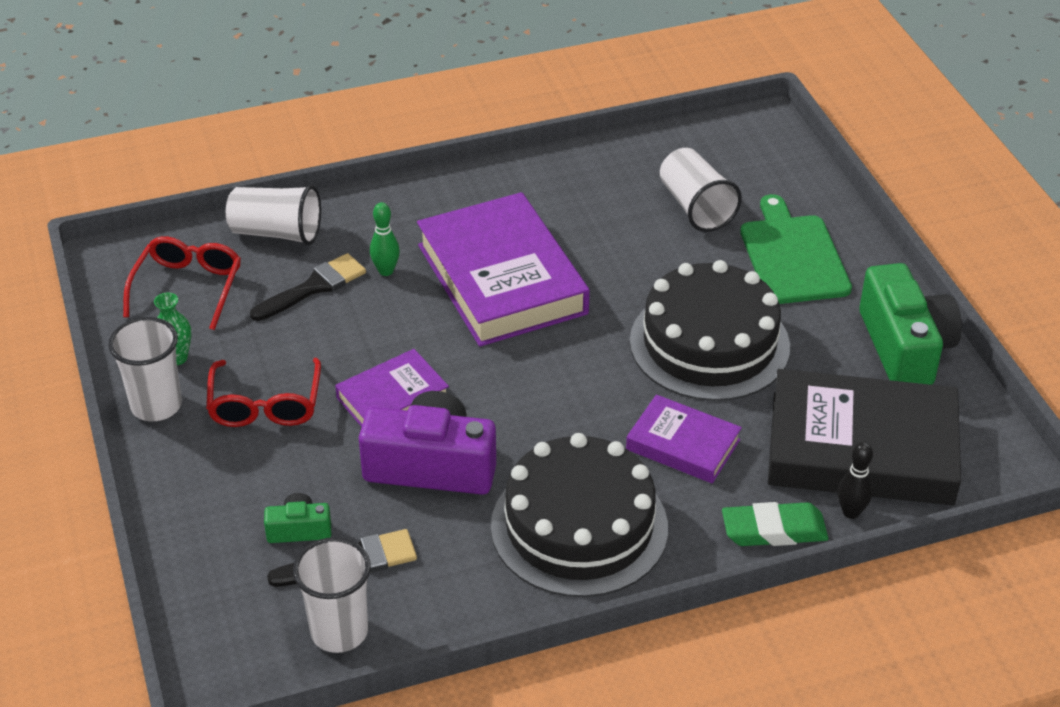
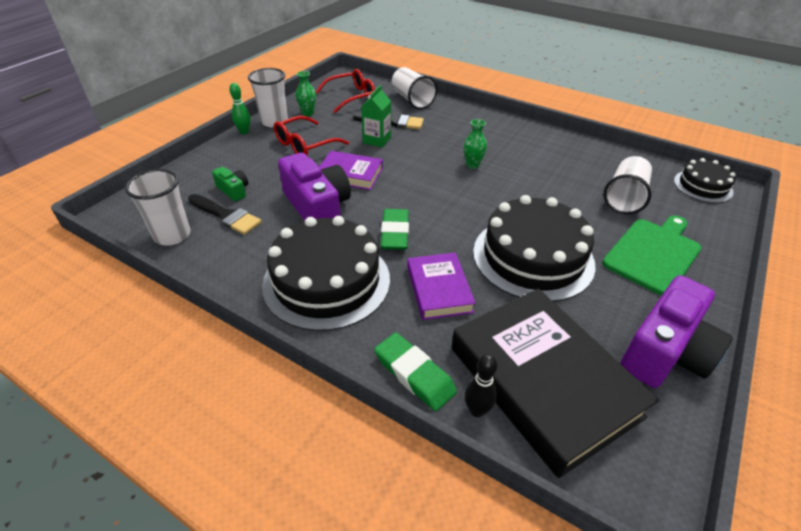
camera: 50 degrees right, 0 degrees up
(340, 329) = (377, 140): none -> green carton
(386, 271) = (429, 133): green bowling pin -> green bowling pin (244, 132)
(501, 279) = (472, 165): purple book -> green vase
(556, 425) = (395, 233): none -> green eraser
(741, 137) = (703, 186): none -> black cake
(904, 347) = (665, 351): green camera -> purple camera

